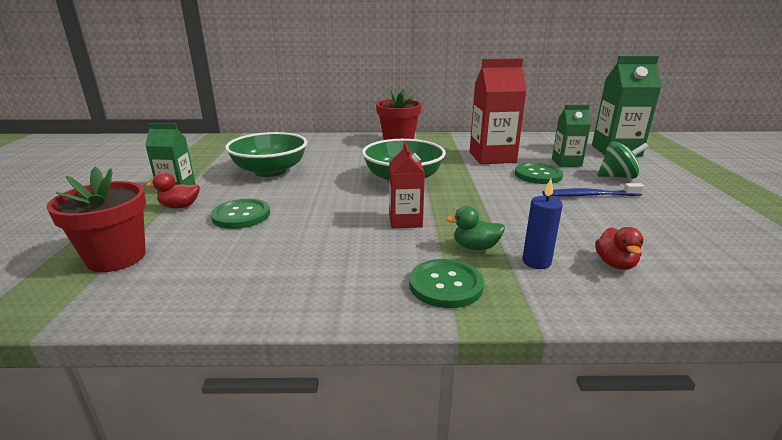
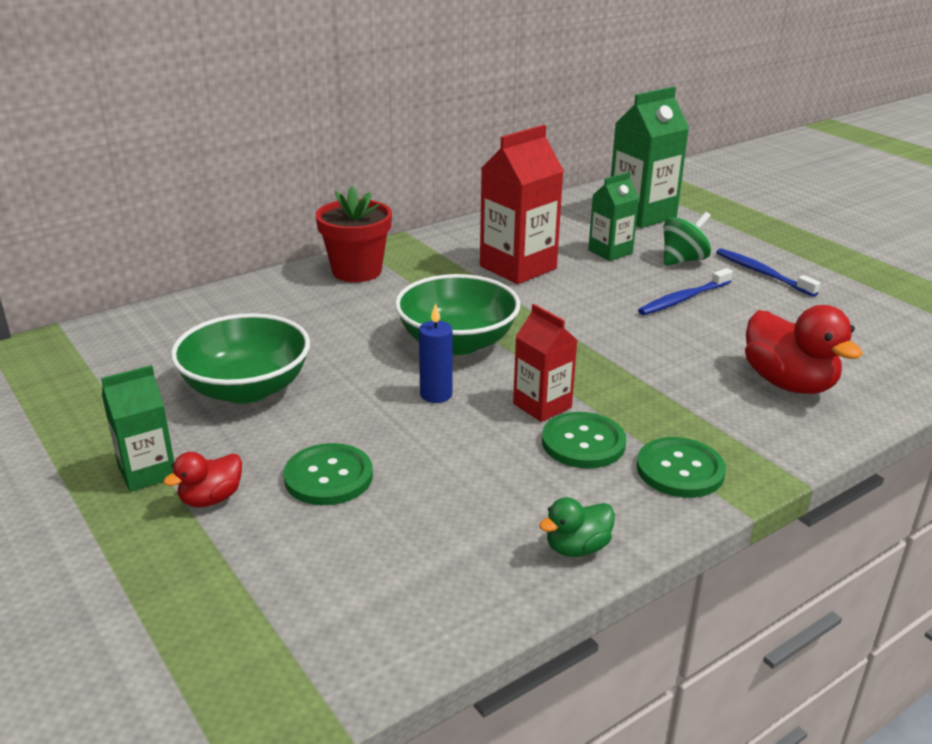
camera: 35 degrees left, 5 degrees up
(116, 257) = (264, 606): red flower pot -> none
(475, 247) = (654, 412): green duck -> green duck (577, 547)
(536, 262) = (725, 408): blue candle -> blue candle (436, 394)
(538, 175) = (601, 283): green button -> green button (583, 443)
(615, 264) = (788, 383): red duck -> red duck, size x1.86
(679, 197) = (762, 273): none -> blue toothbrush

